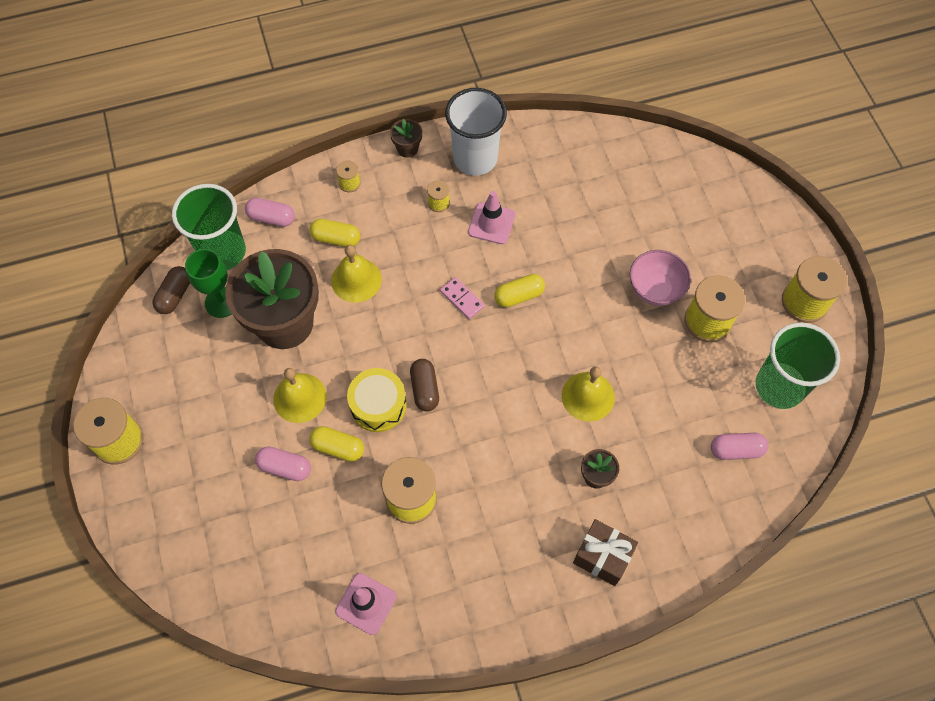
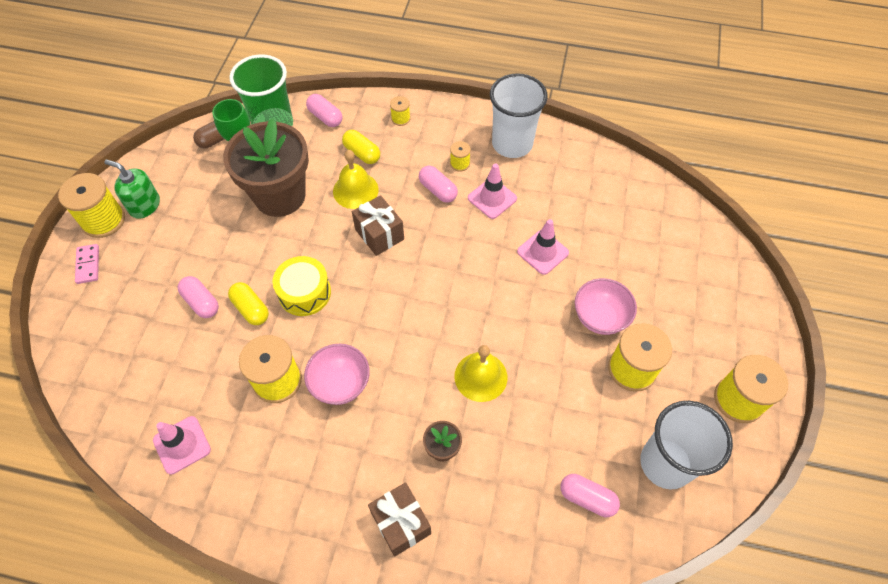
camera: 30 degrees right, 5 degrees down
(151, 403) = (144, 205): none -> green soap dispenser
(300, 397) = (250, 256): yellow bell -> none
(407, 148) = (463, 113): brown flower pot -> none
(410, 312) = (379, 234): none -> brown gift
(425, 389) = (349, 299): brown capsule -> none
(436, 240) = (438, 190): none -> pink capsule
(462, 299) = (427, 244): pink domino -> pink domino (88, 265)
(471, 470) = (340, 384): none -> pink bowl
(519, 296) = (476, 265): yellow capsule -> none
(570, 253) = (542, 252): none -> pink traffic cone
(779, 387) = (666, 463): green cup -> white cup

